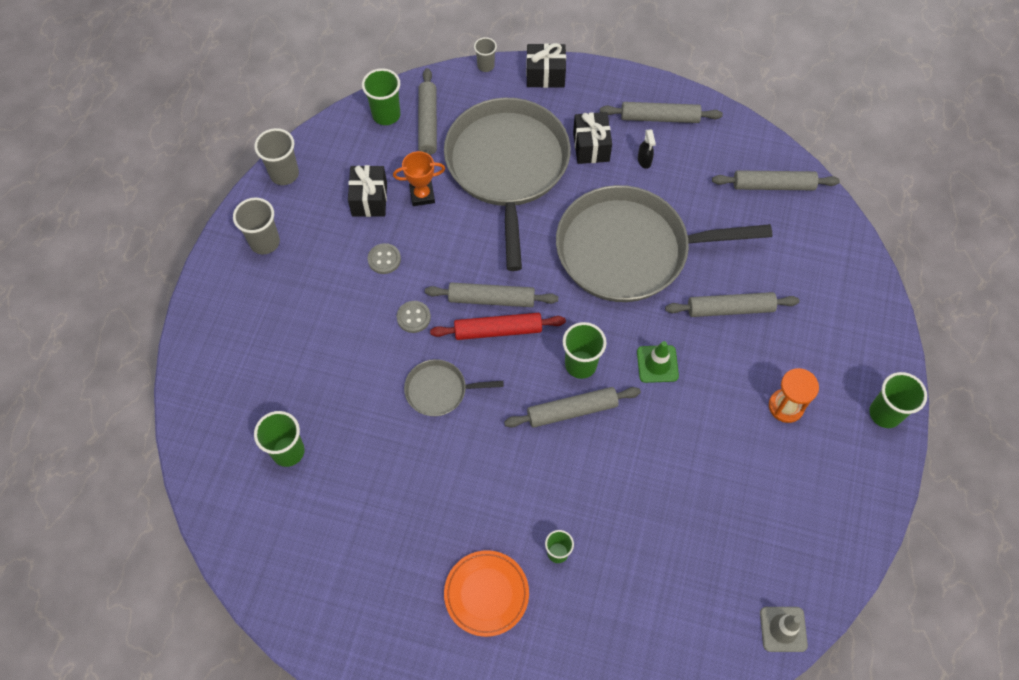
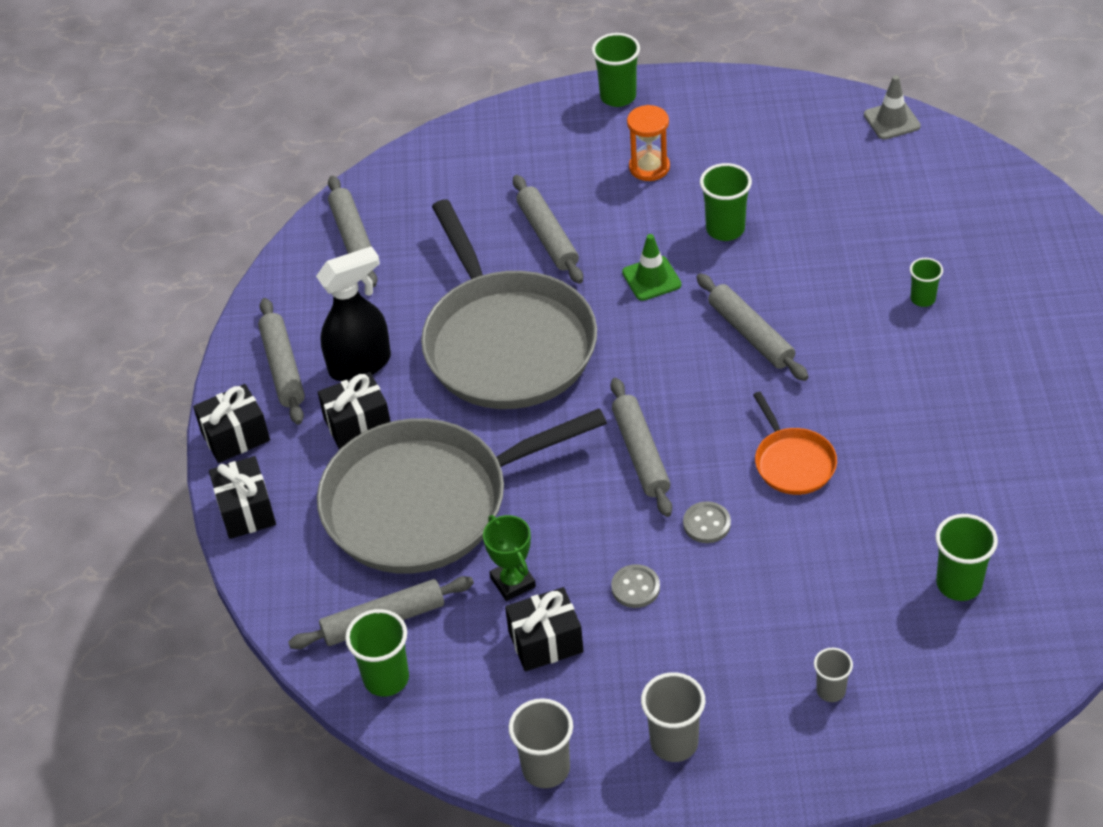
camera: 105 degrees left, 15 degrees down
(422, 195) = (513, 582): orange trophy -> green trophy
(439, 390) = (793, 462): grey pan -> orange pan
(485, 66) = (250, 586): grey cup -> grey cup (831, 691)
(486, 594) = (1004, 342): orange plate -> none
(498, 330) = (682, 433): red rolling pin -> none
(580, 364) = (687, 343): green cup -> green cup (725, 229)
(609, 81) = (235, 436): none -> black gift
(644, 161) = (361, 364): black spray bottle -> black spray bottle, size x2.27

